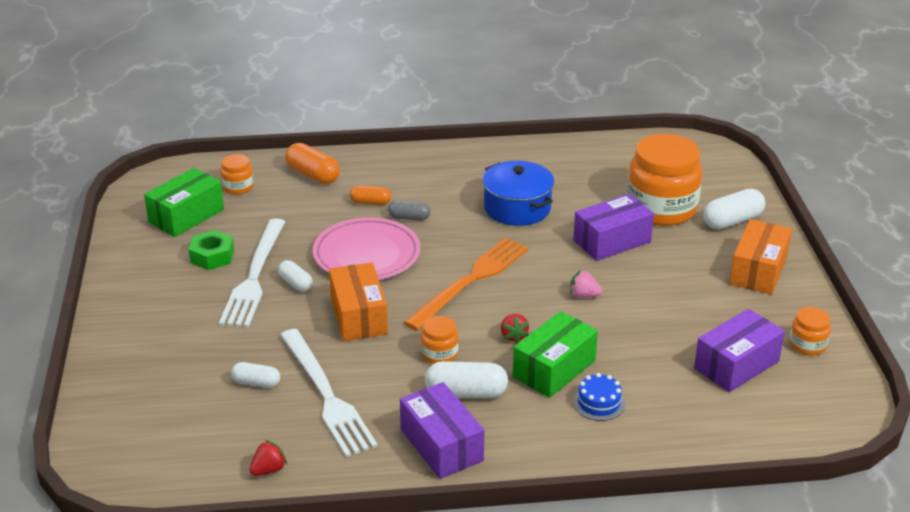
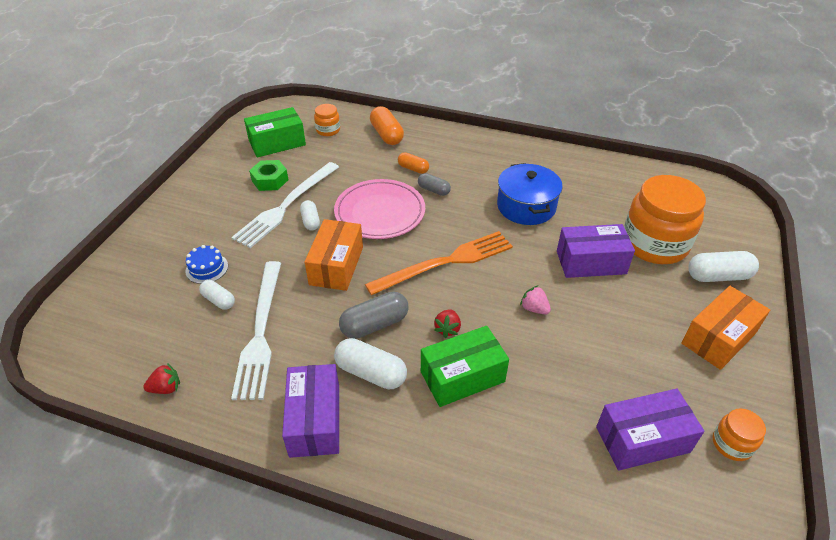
camera: 25 degrees right, 10 degrees up
(439, 354) = (374, 325): orange jar -> grey capsule
(599, 403) = (481, 431): blue cake -> blue cake (207, 268)

